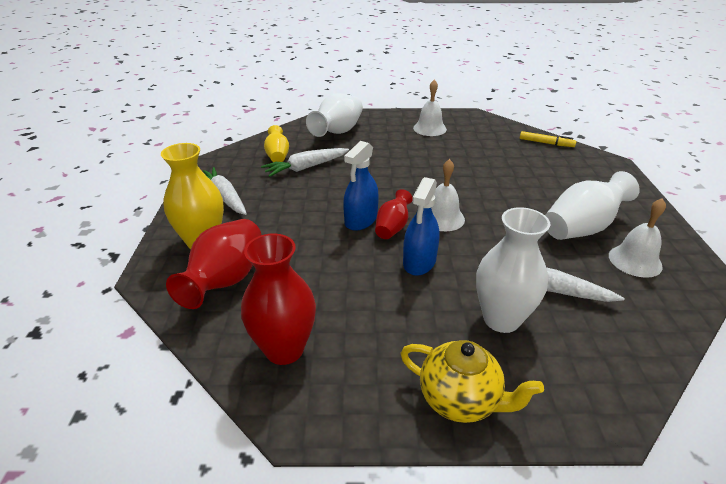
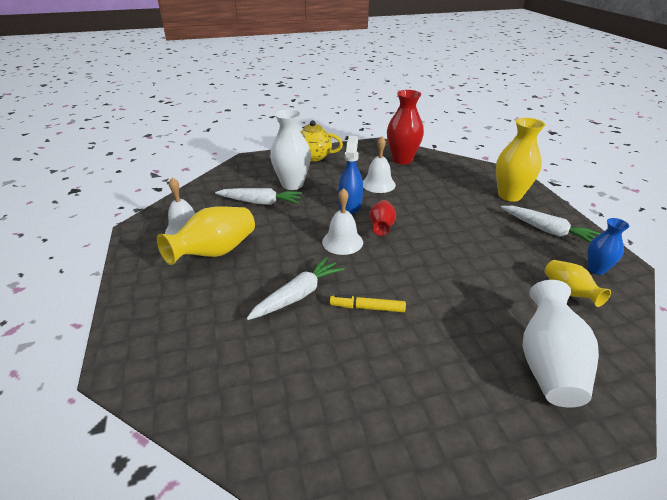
camera: 165 degrees right, 0 degrees up
(225, 280) = (465, 179): red vase -> none
(233, 164) = (596, 269): none -> blue vase
(306, 168) = (516, 279): white carrot -> white carrot (298, 295)
(361, 220) = (411, 229): blue spray bottle -> none
(429, 128) = (410, 412): white bell -> white bell (378, 184)
(546, 143) = (202, 406): yellow marker -> yellow marker (367, 308)
(581, 228) = (215, 252): white vase -> yellow vase

